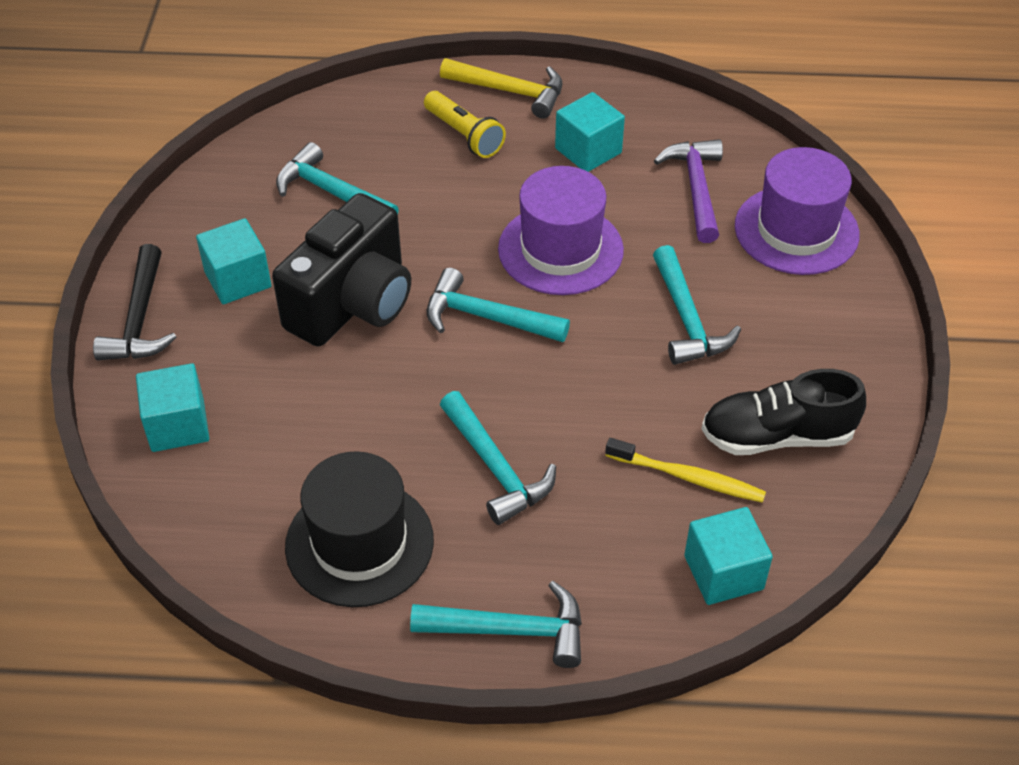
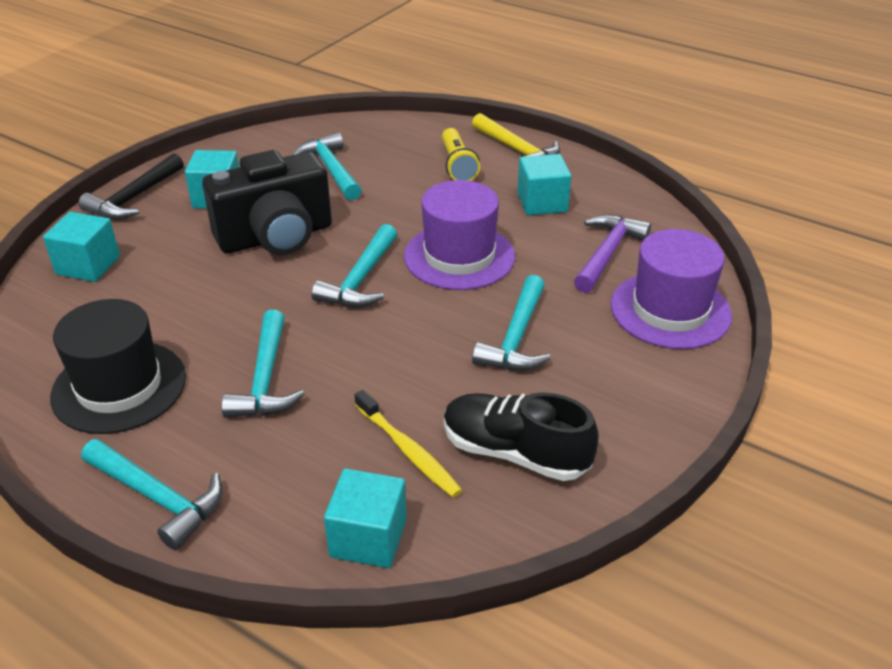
camera: 30 degrees right, 10 degrees down
(487, 317) = (360, 279): turquoise hammer -> turquoise hammer turned 120 degrees counterclockwise

